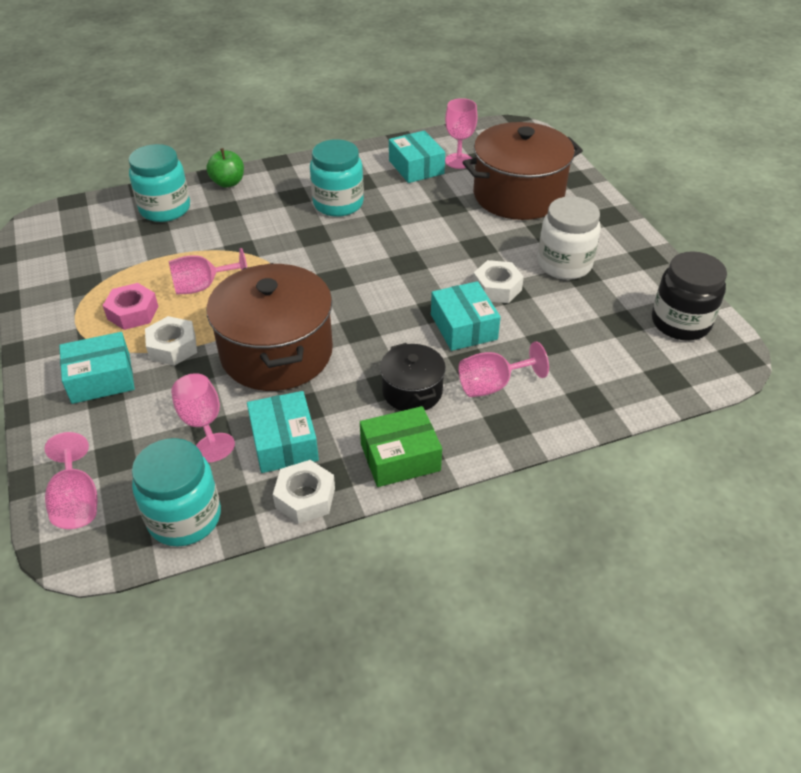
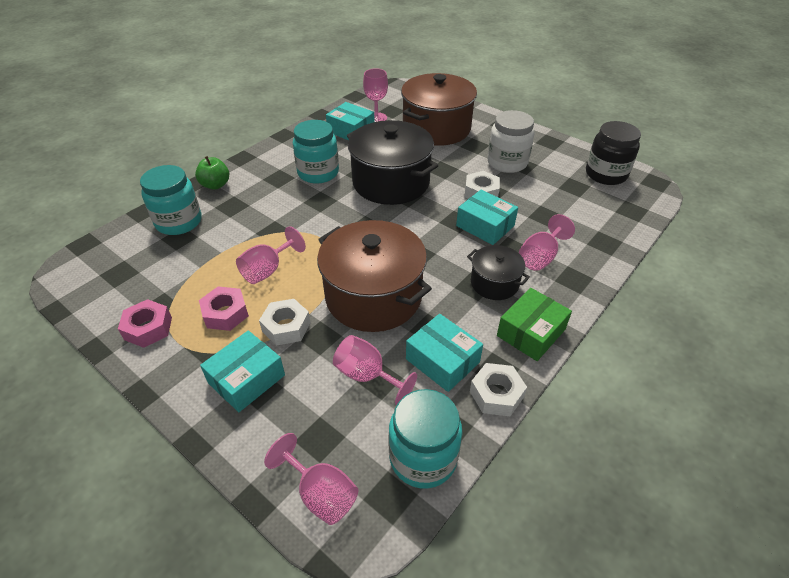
camera: 30 degrees left, 0 degrees up
(62, 299) = (148, 328): none -> pink nut
(405, 241) = (391, 182): none -> black pot

